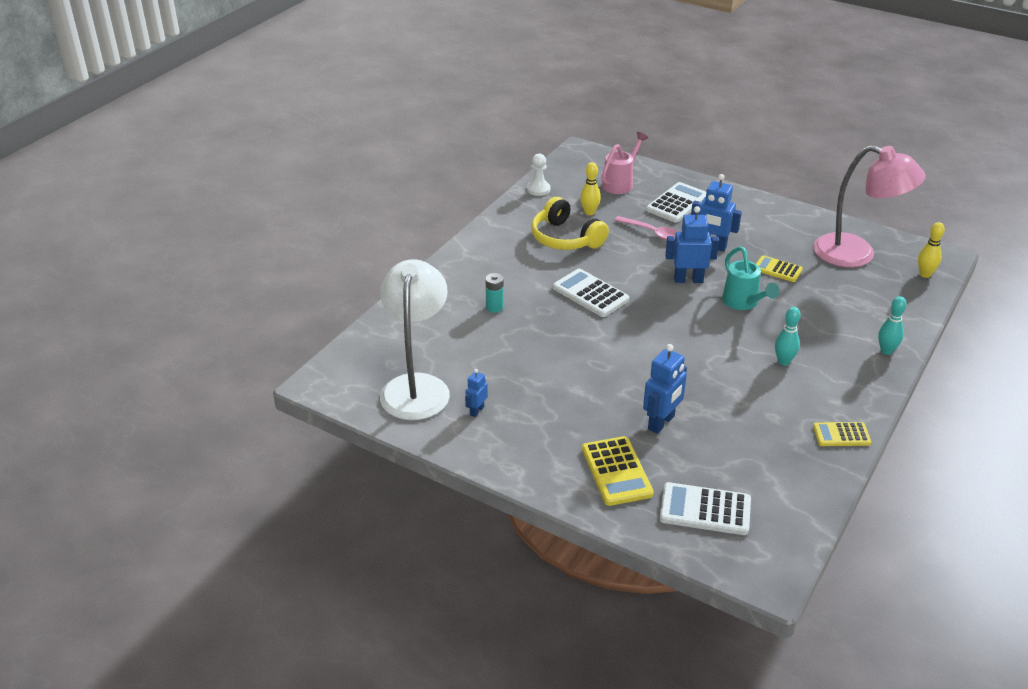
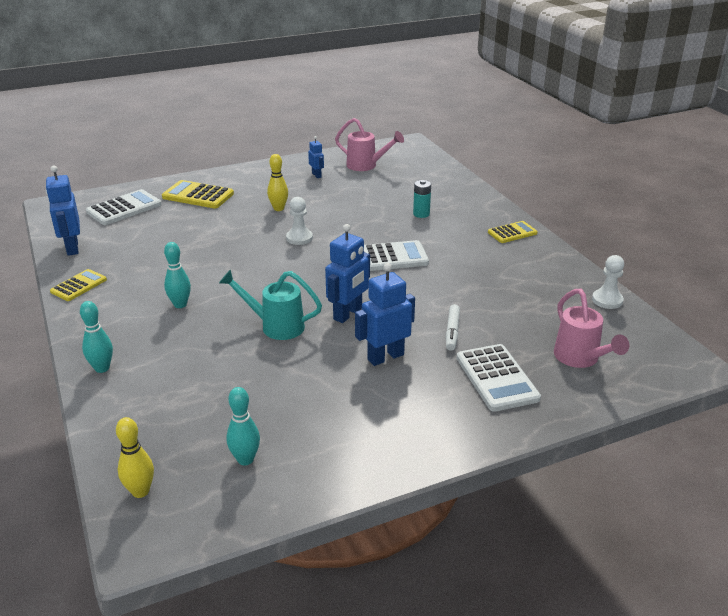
camera: 125 degrees right, 5 degrees down
(417, 386) = (366, 166): white lamp -> pink watering can
(565, 238) = (492, 279): yellow headphones -> none
(589, 212) = (529, 311): yellow bowling pin -> yellow bowling pin (278, 208)
(617, 354) = (299, 238): none -> white pawn
(652, 232) = (452, 331): pink spoon -> white marker
(661, 423) = (209, 225): blue robot -> blue robot (72, 248)
(777, 269) = (295, 378): yellow calculator -> yellow calculator (512, 233)
(857, 254) = (245, 459): pink lamp -> turquoise bowling pin

